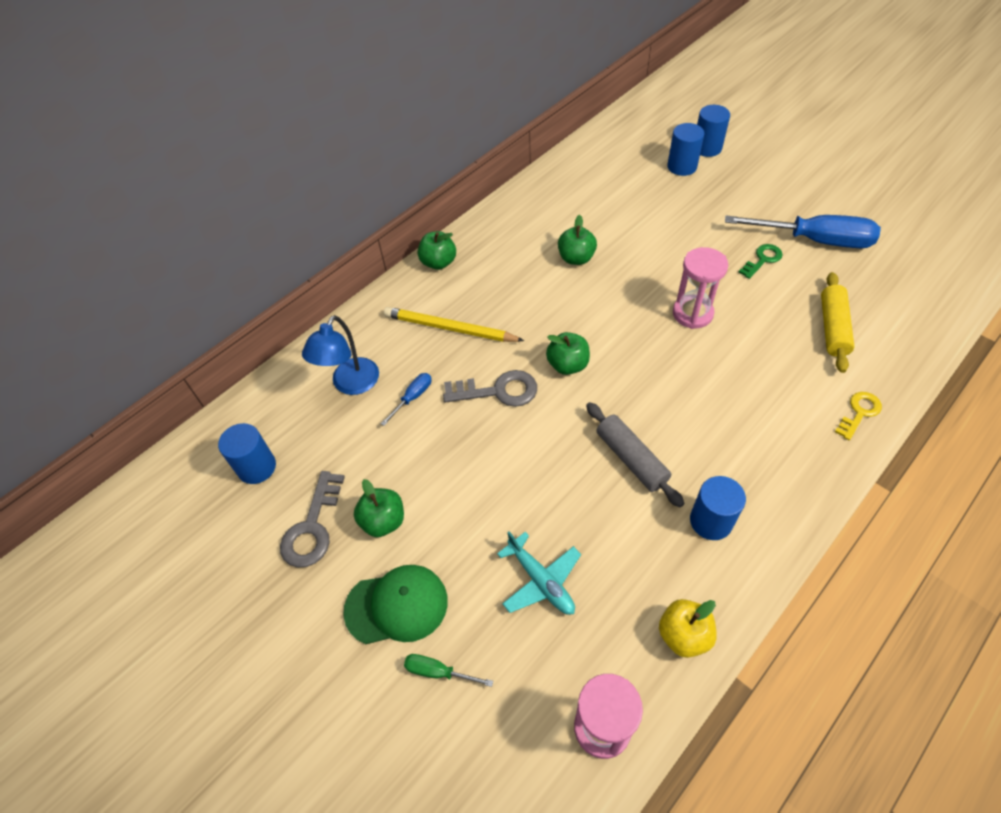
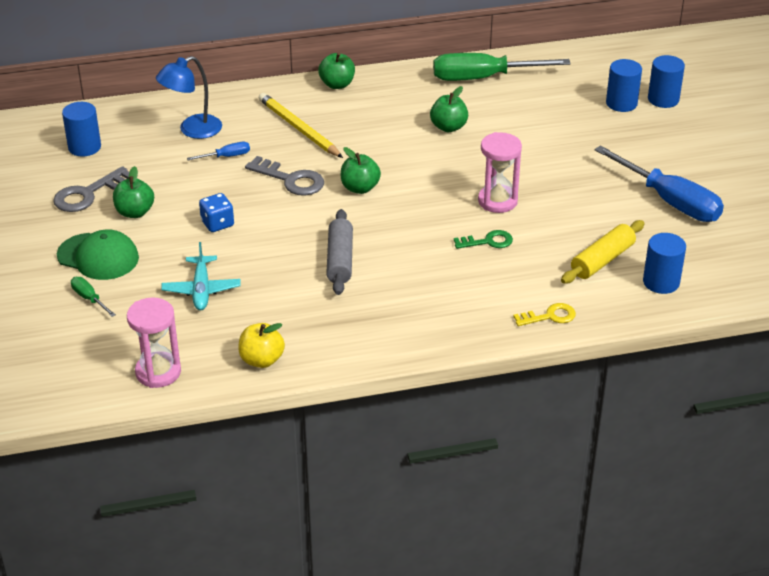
camera: 30 degrees right, 15 degrees down
(479, 485) = (217, 224): none -> blue dice
(553, 195) = (483, 78): none -> green screwdriver
(711, 521) = (354, 317): blue cylinder -> blue cylinder (661, 282)
(762, 260) = (604, 194): green key -> green key (488, 241)

